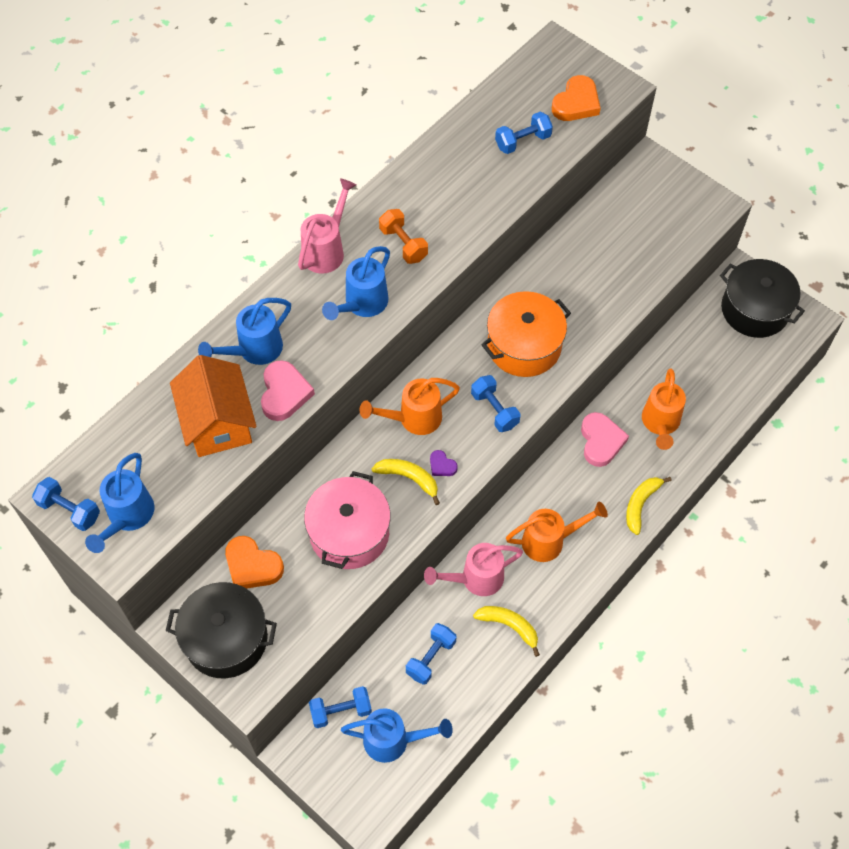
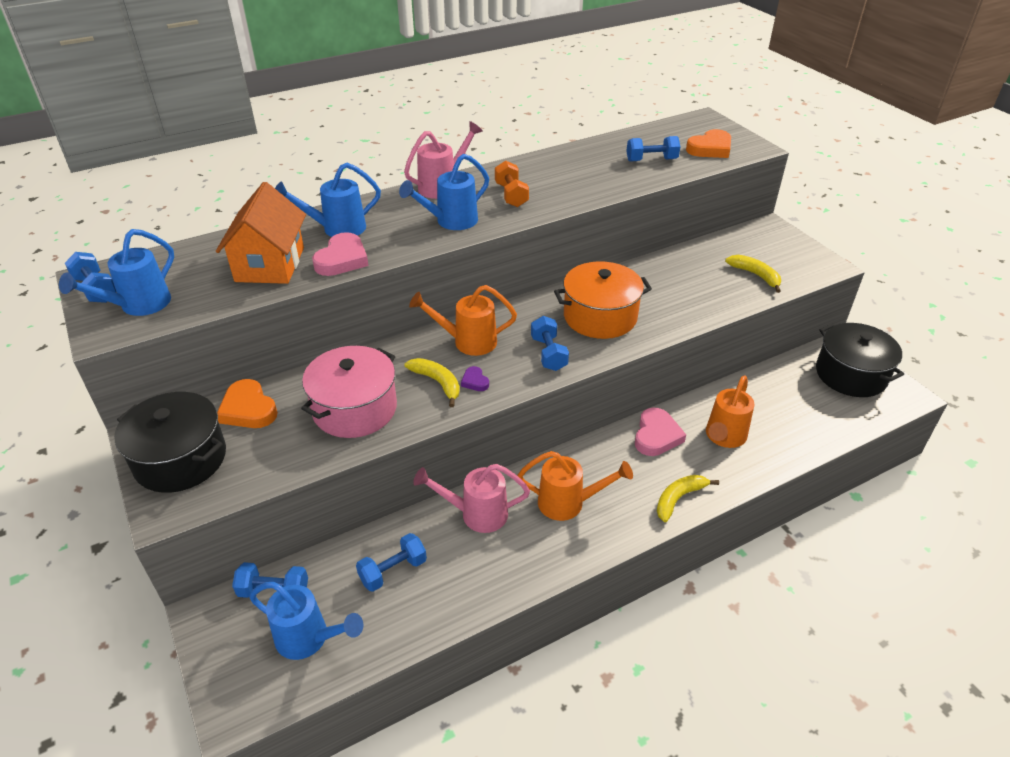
camera: 20 degrees right, 20 degrees down
(509, 626) = (490, 567): yellow banana -> yellow banana (755, 275)

